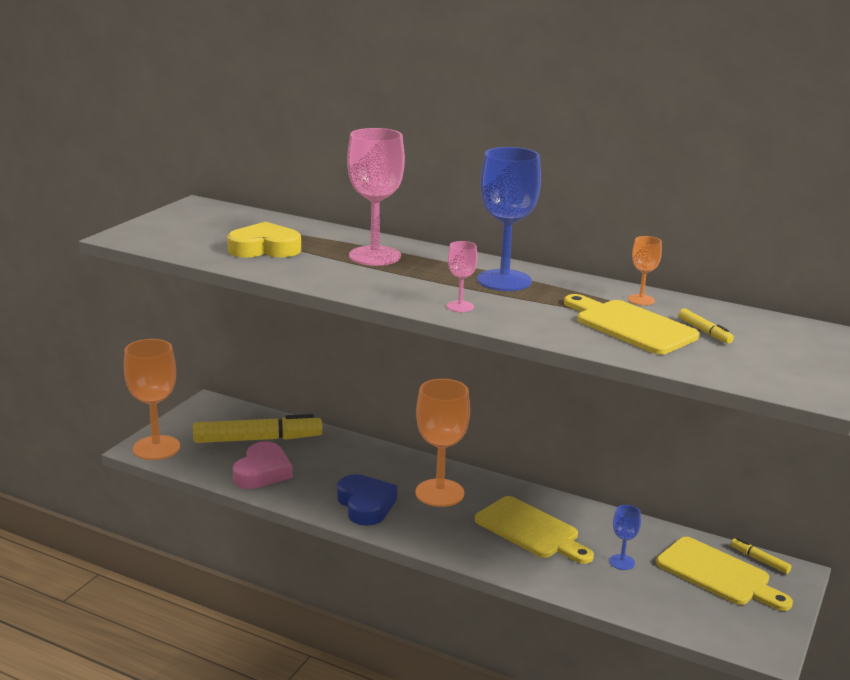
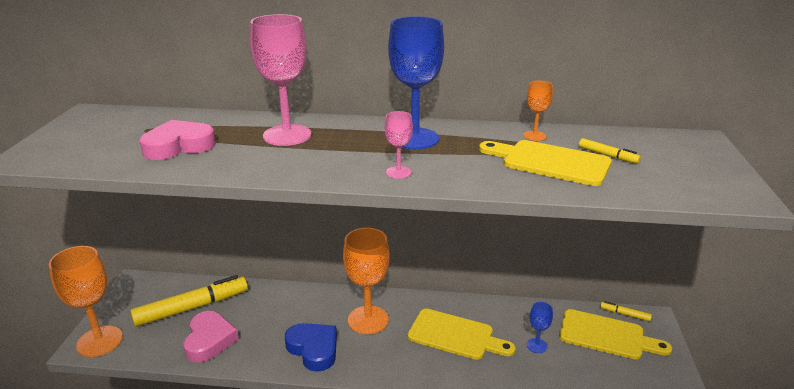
camera: 20 degrees left, 5 degrees up
(264, 248) = (179, 146): yellow heart -> pink heart

